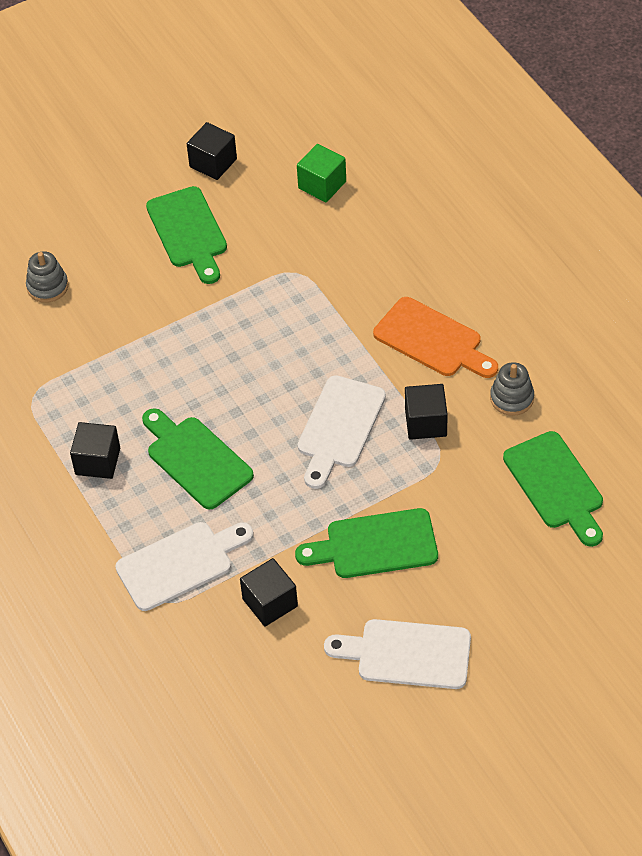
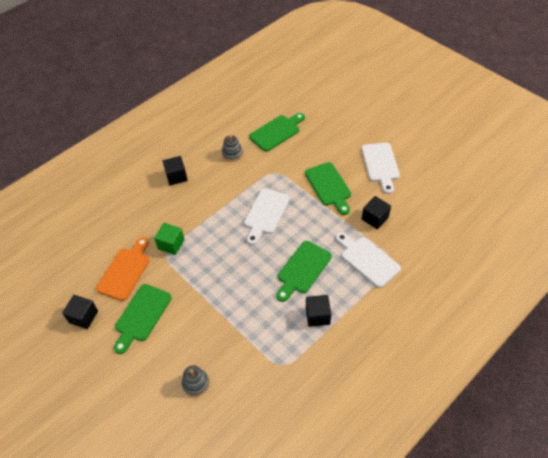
camera: 105 degrees left, 0 degrees up
(188, 232) = (141, 315): green cutting board -> green cutting board turned 150 degrees clockwise
(322, 185) = (99, 257): green cube -> green cube (171, 244)
(339, 427) = (265, 214): white cutting board -> white cutting board turned 105 degrees clockwise
(425, 423) = (254, 181): black cube -> black cube (176, 176)
(432, 340) = (203, 188): orange cutting board -> orange cutting board (125, 271)

